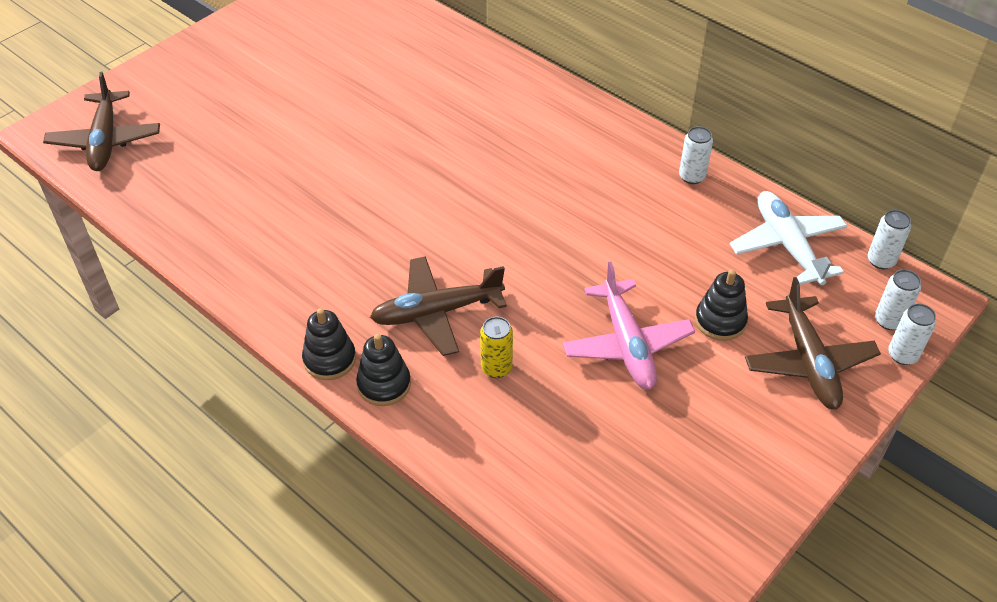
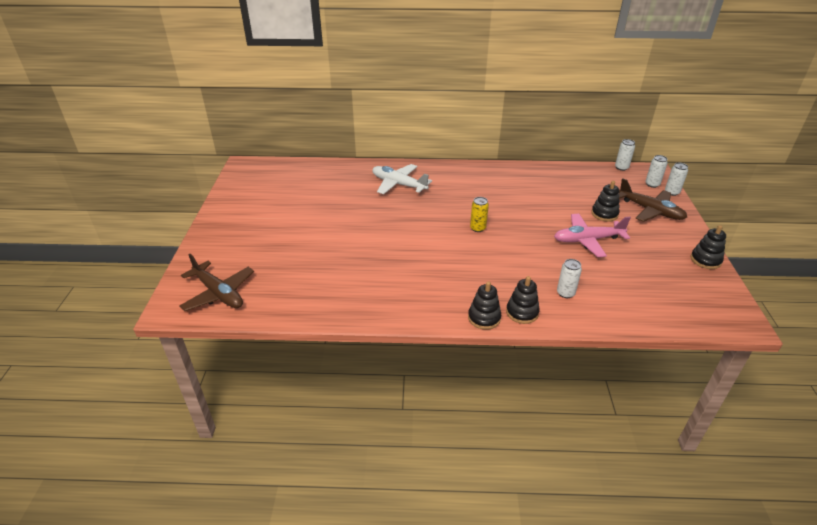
camera: 40 degrees left, 10 degrees down
(436, 312) = (500, 272): brown plane -> none
(496, 368) = (555, 277): yellow can -> yellow can (478, 228)
(627, 344) = (587, 240): pink plane -> pink plane turned 135 degrees clockwise
(692, 176) = (521, 172): white can -> white can (565, 293)
(768, 495) = (705, 260): none -> black stacking toy
(787, 245) = (586, 178): white plane -> white plane (398, 184)

